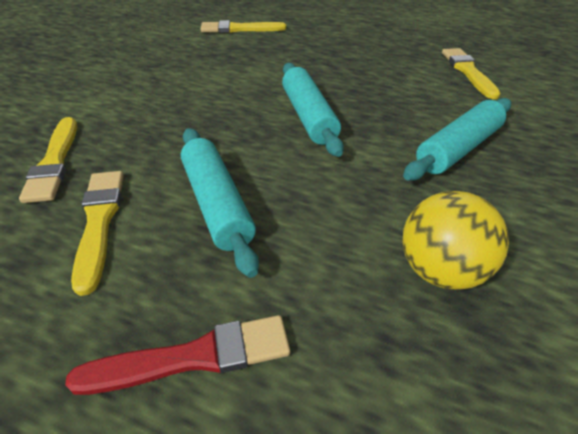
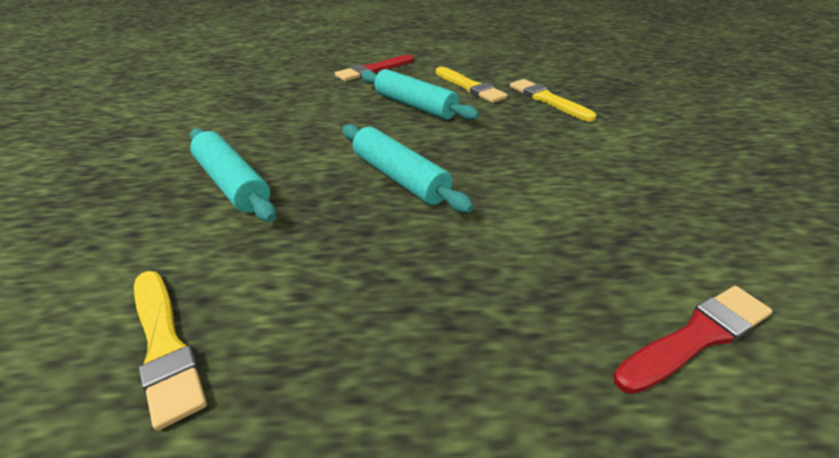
camera: 155 degrees right, 5 degrees down
(240, 29) = (695, 337): yellow brush -> red brush
(440, 270) = (264, 110): yellow ball -> none
(457, 149) = (233, 184): turquoise rolling pin -> turquoise rolling pin turned 60 degrees counterclockwise

